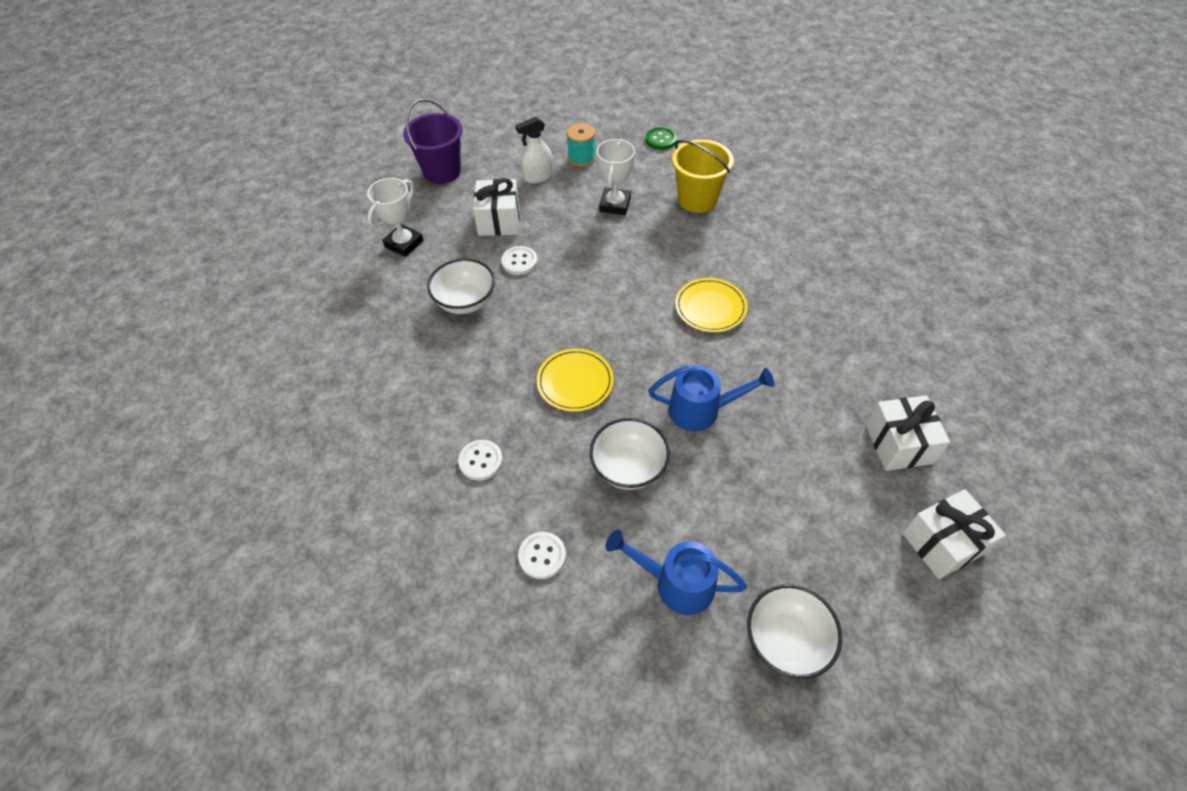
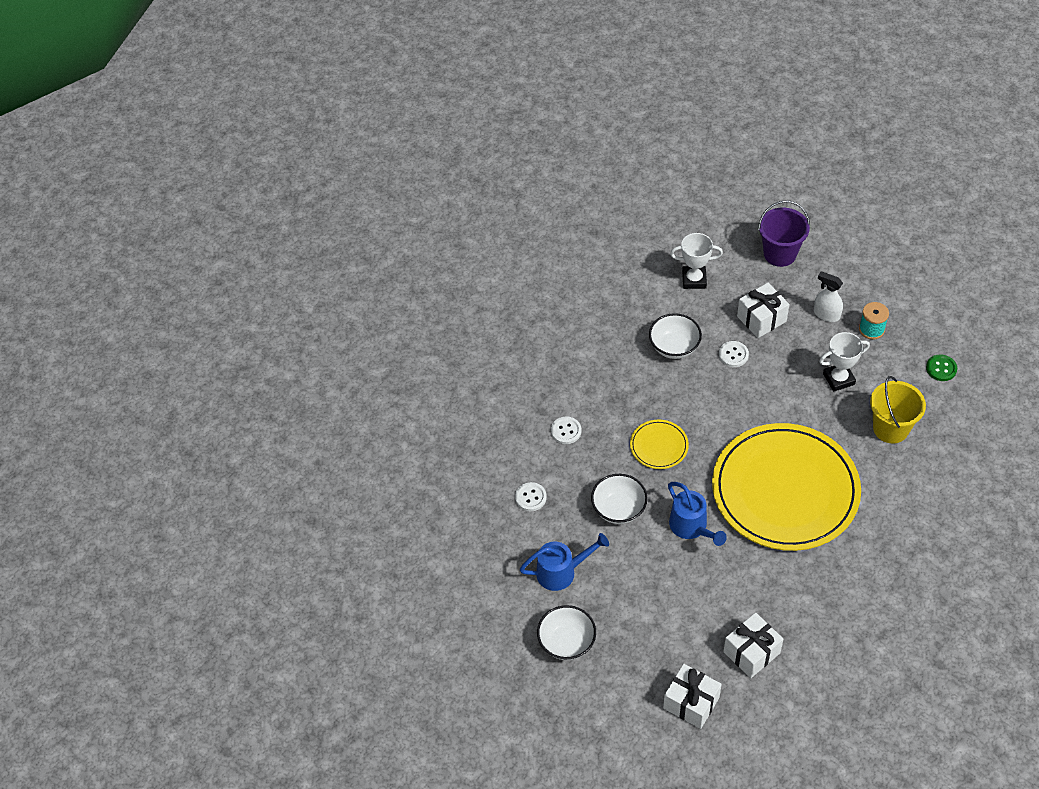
camera: 60 degrees right, 0 degrees up
(676, 583) = (562, 572): blue watering can -> blue watering can turned 90 degrees clockwise
(710, 307) = (785, 490): yellow plate -> yellow plate, size x2.46

